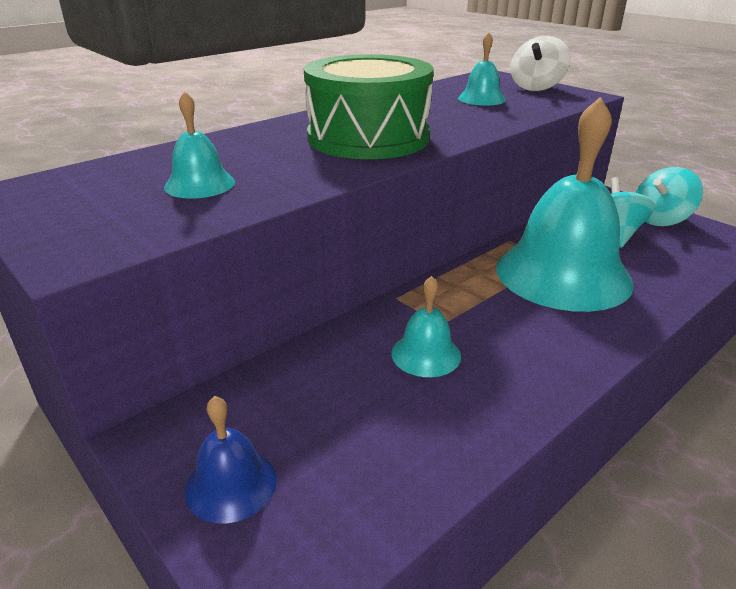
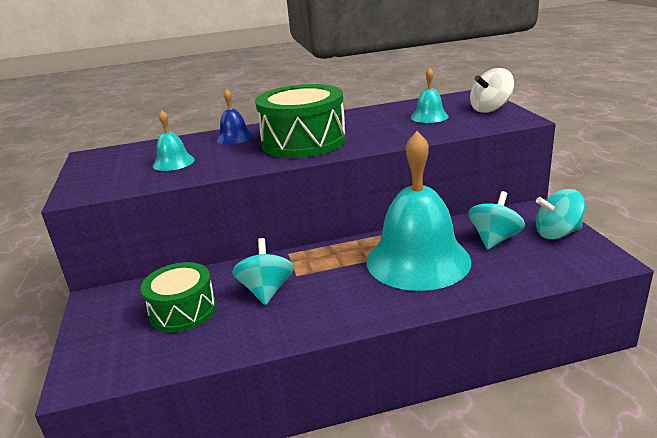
camera: 30 degrees right, 5 degrees down
(231, 484) = (106, 329): blue bell -> blue bell (234, 137)
(333, 415) = (183, 311): none -> green drum
(426, 354) = (266, 291): turquoise bell -> turquoise spinning top

